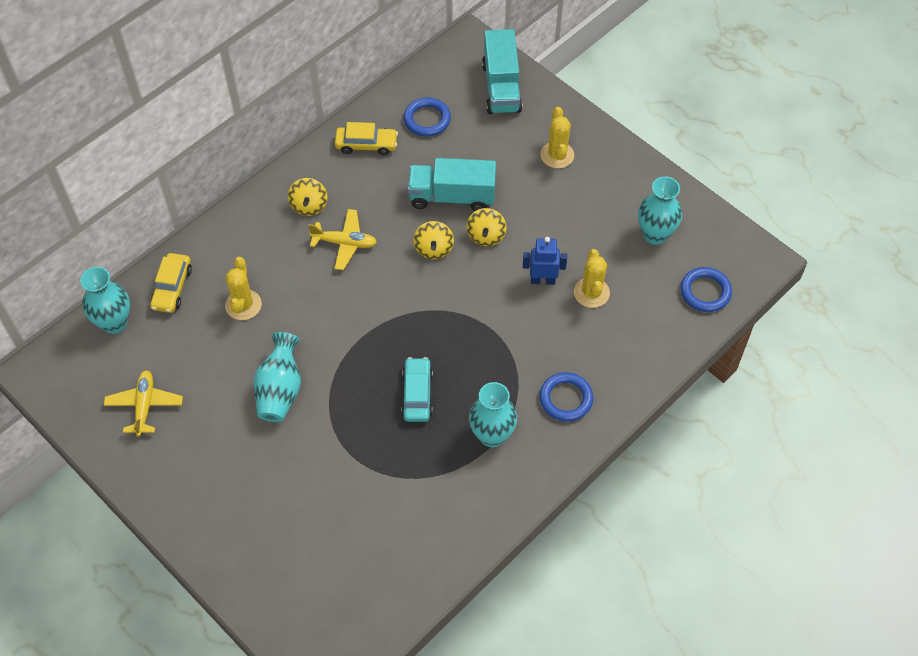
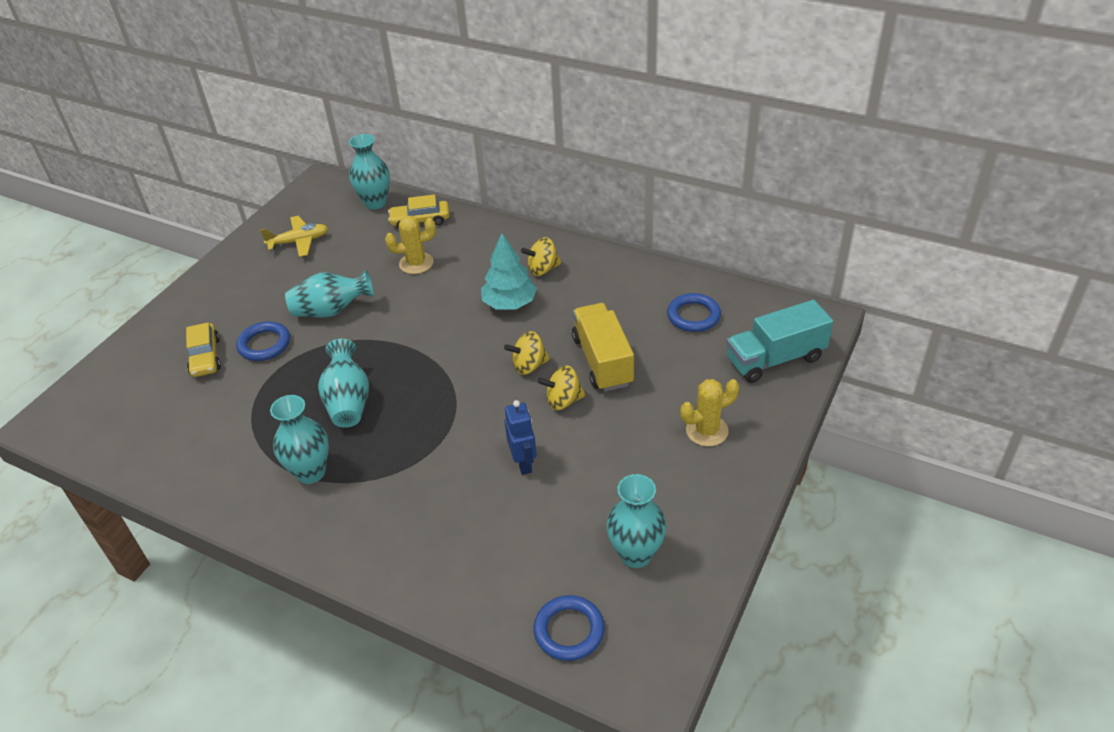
camera: 75 degrees right, 15 degrees down
(344, 243) = (509, 303): yellow plane -> turquoise tree
(366, 145) = (636, 284): yellow car -> yellow car (205, 357)
(417, 394) = (348, 402): turquoise car -> turquoise vase
(452, 196) = (602, 361): turquoise truck -> yellow truck
(566, 399) = (370, 524): blue ring -> blue ring (264, 344)
(591, 292) = (523, 511): yellow cactus -> none

